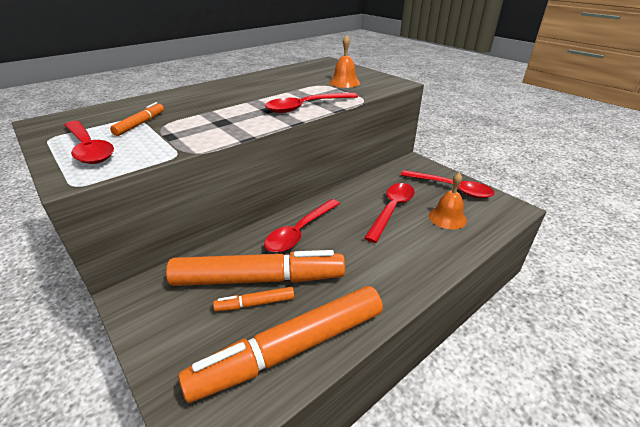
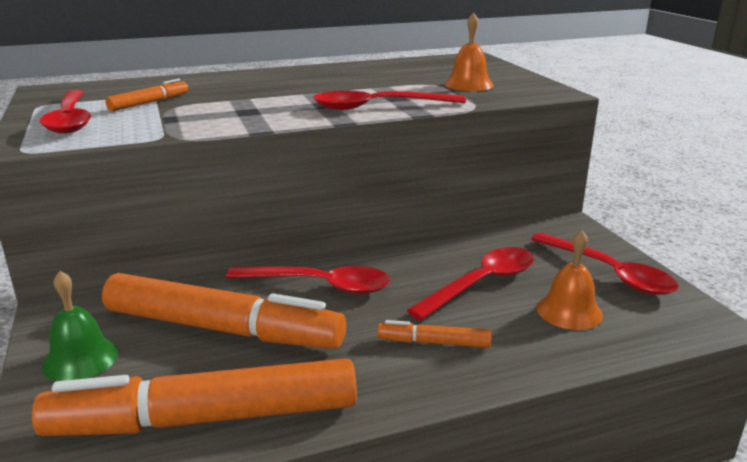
camera: 20 degrees right, 10 degrees down
(173, 329) = (80, 359): none -> green bell
(255, 303) = (198, 356): orange marker -> orange marker (433, 342)
(300, 232) = (320, 285): red spoon -> red spoon turned 135 degrees counterclockwise

